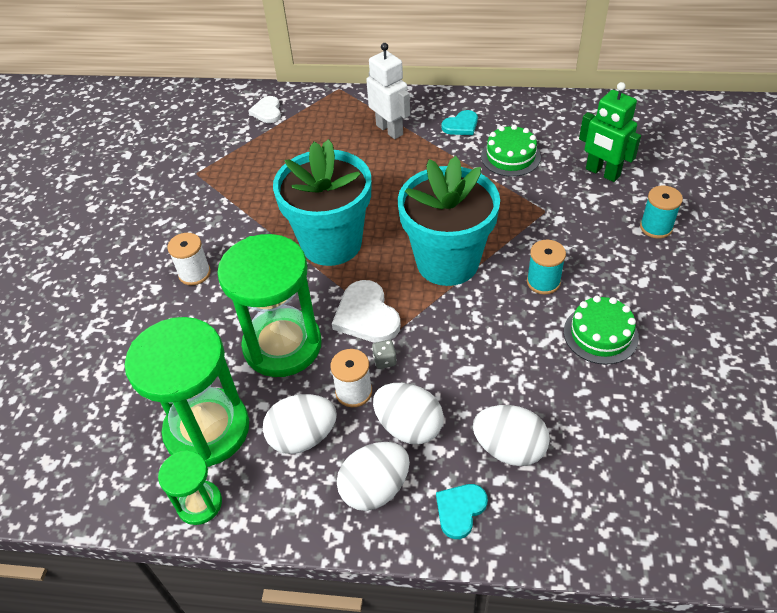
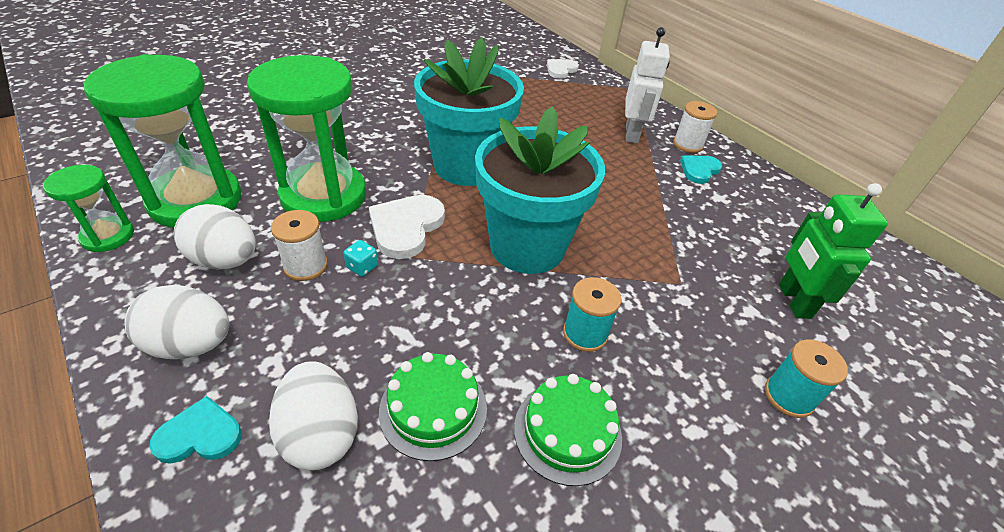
camera: 40 degrees right, 5 degrees down
(194, 273) = (358, 116): white spool -> white spool (688, 144)
(384, 360) = (362, 267): grey dice -> turquoise dice
(409, 427) = (290, 328): white egg -> none
(461, 125) = (699, 170): turquoise heart -> turquoise heart turned 120 degrees clockwise
(510, 156) = (711, 220): green cake -> green cake (433, 409)

